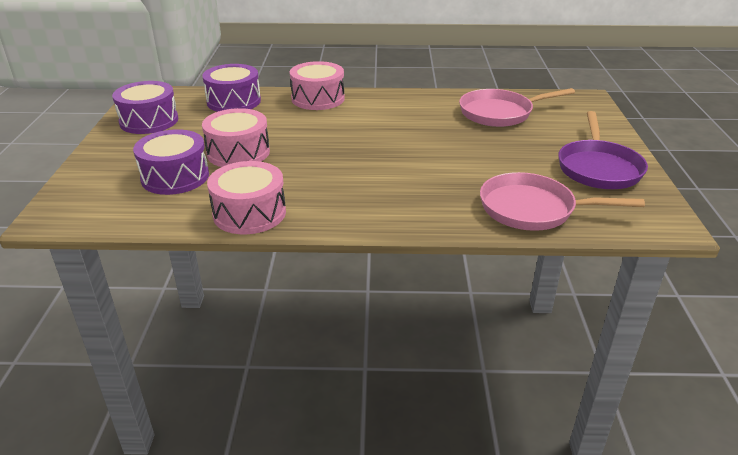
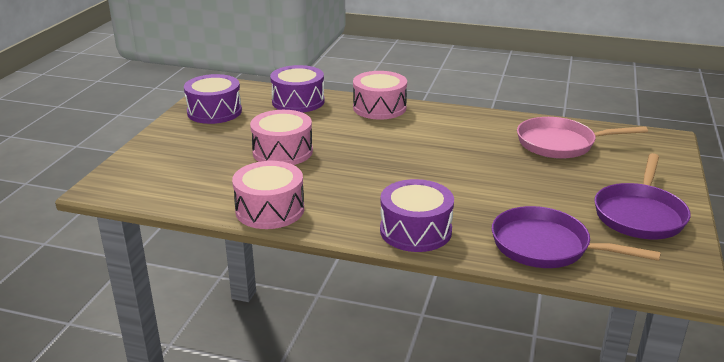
camera: 15 degrees right, 5 degrees down
(175, 177) = (217, 167): purple drum -> purple drum (415, 231)
(533, 209) = (546, 246): pink pan -> purple pan

